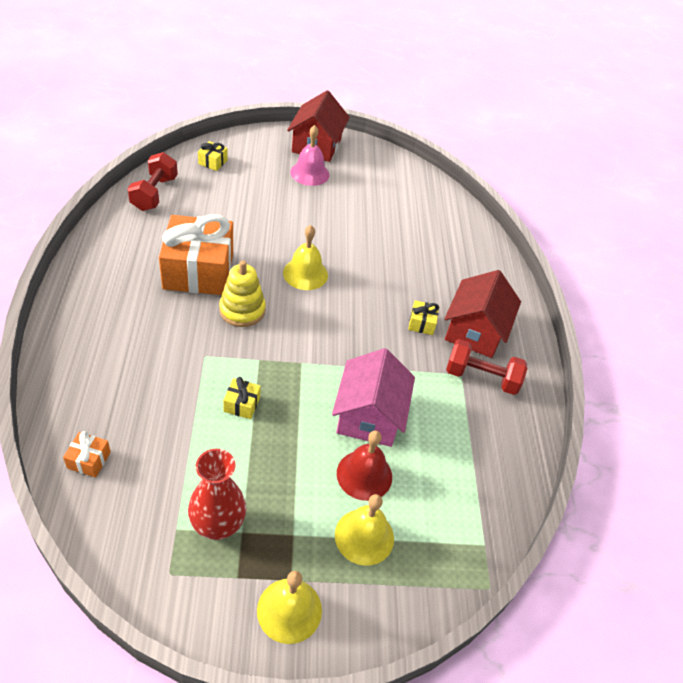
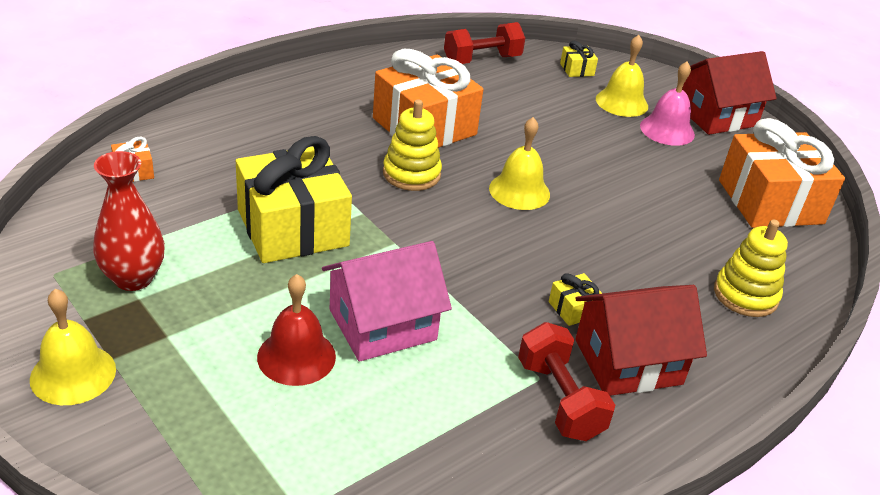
camera: 55 degrees right, 10 degrees down
(242, 404) = (293, 228): yellow gift -> yellow gift, size x2.49
(364, 536) = (213, 392): yellow bell -> yellow bell (621, 102)
(404, 186) = (770, 202): none -> orange gift
(463, 251) = (745, 295): none -> yellow stacking toy

